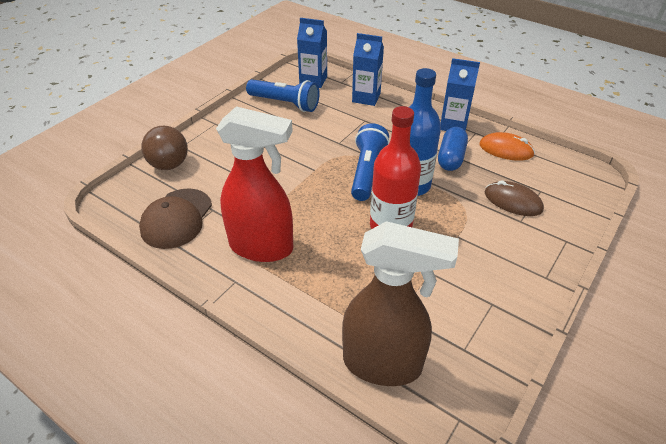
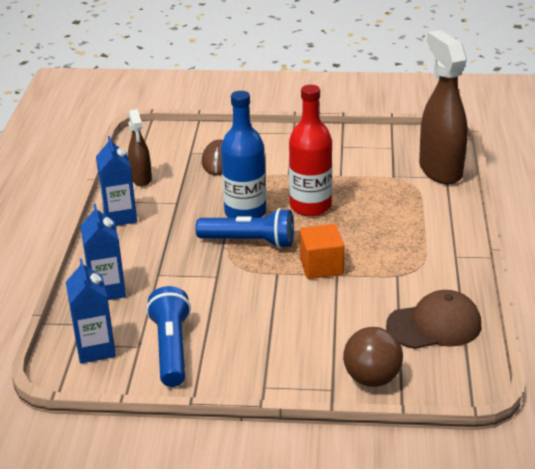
camera: 120 degrees left, 10 degrees down
(262, 247) = (407, 259): red spray bottle -> none
(301, 194) = (321, 266): none -> orange cube
(367, 172) = (249, 242): blue flashlight -> blue flashlight turned 150 degrees counterclockwise
(451, 158) = (182, 203): blue capsule -> none
(506, 149) = (141, 179): orange mouse -> brown spray bottle

